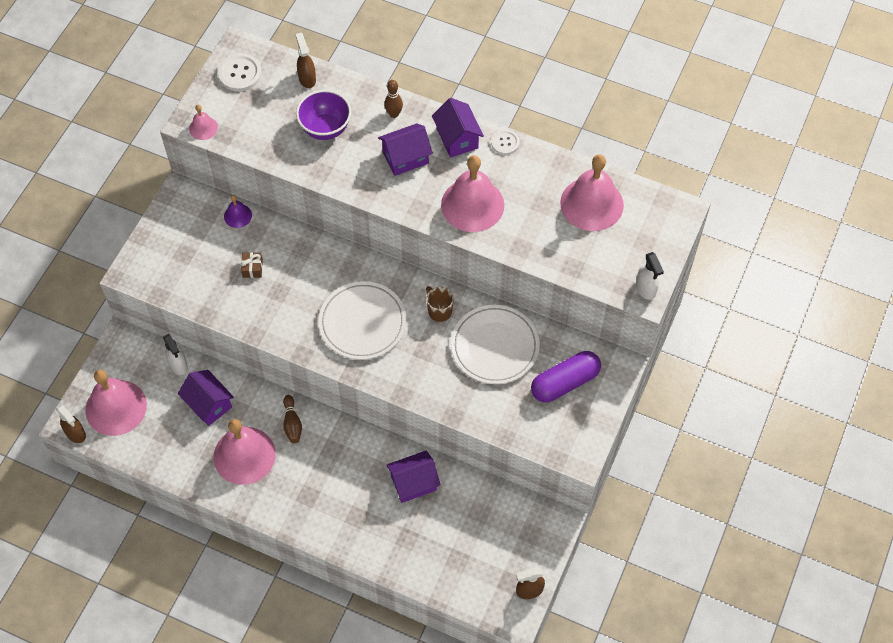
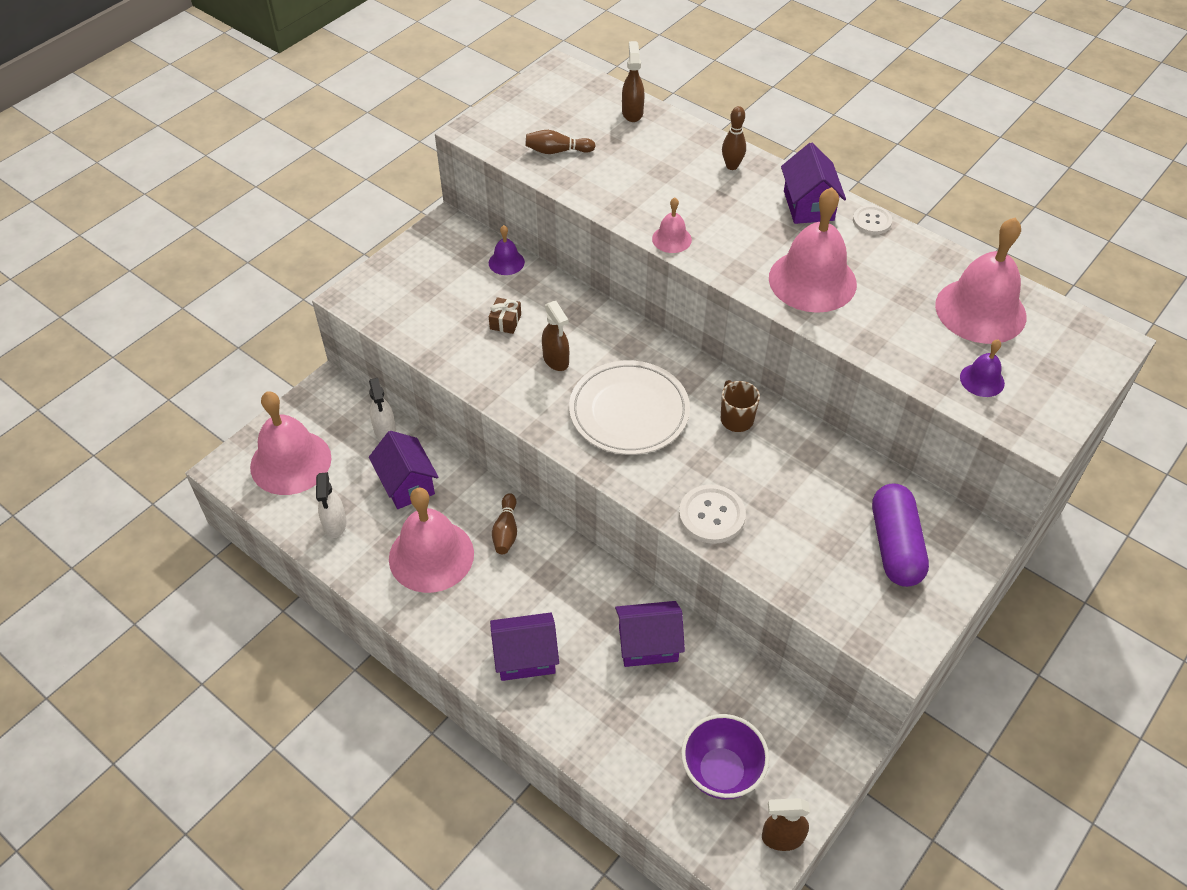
camera: 15 degrees right, 10 degrees down
(76, 433) = (230, 481): brown spray bottle -> brown spray bottle (556, 360)
(203, 128) = (488, 139): pink bell -> pink bell (671, 239)
(240, 73) = (551, 94): white button -> white button (711, 515)
(259, 128) = (557, 151): none -> brown bowling pin
(325, 128) = (640, 166): purple bowl -> purple bowl (721, 772)
(405, 158) = (735, 214): purple house -> purple house (525, 657)
(495, 346) = (803, 478): white plate -> none
(565, 382) = (895, 545): purple capsule -> purple capsule turned 75 degrees counterclockwise
(600, 261) = (982, 380): none -> purple bell
(645, 289) = (1045, 428): white spray bottle -> white spray bottle (335, 524)

